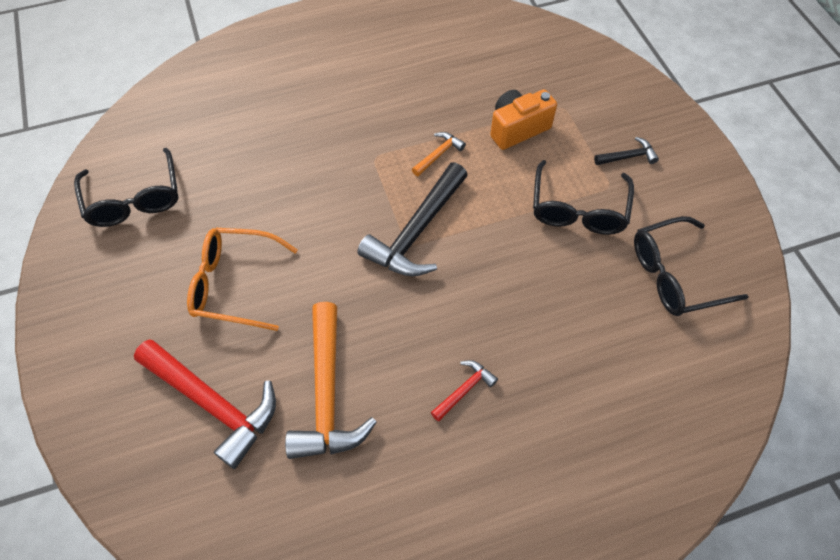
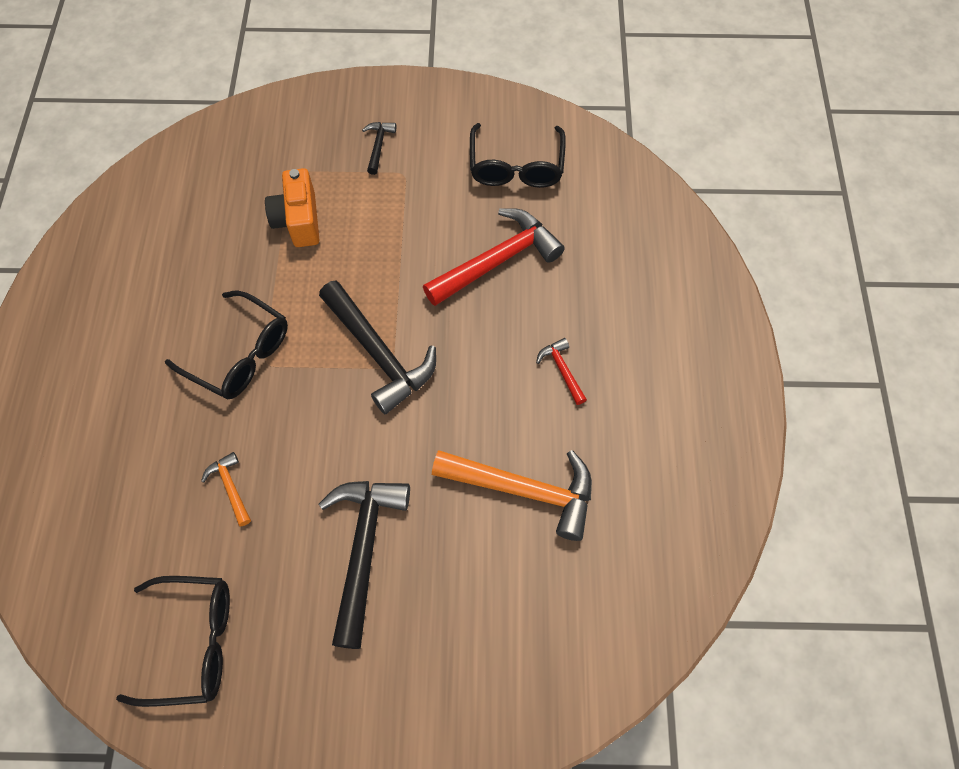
camera: 70 degrees left, 5 degrees up
(213, 403) = (495, 603): red hammer -> red hammer (497, 261)
(234, 284) = (363, 550): orange glasses -> black hammer
(438, 154) = (294, 302): orange hammer -> orange hammer (230, 487)
(578, 209) = (417, 209): black glasses -> black glasses (240, 354)

